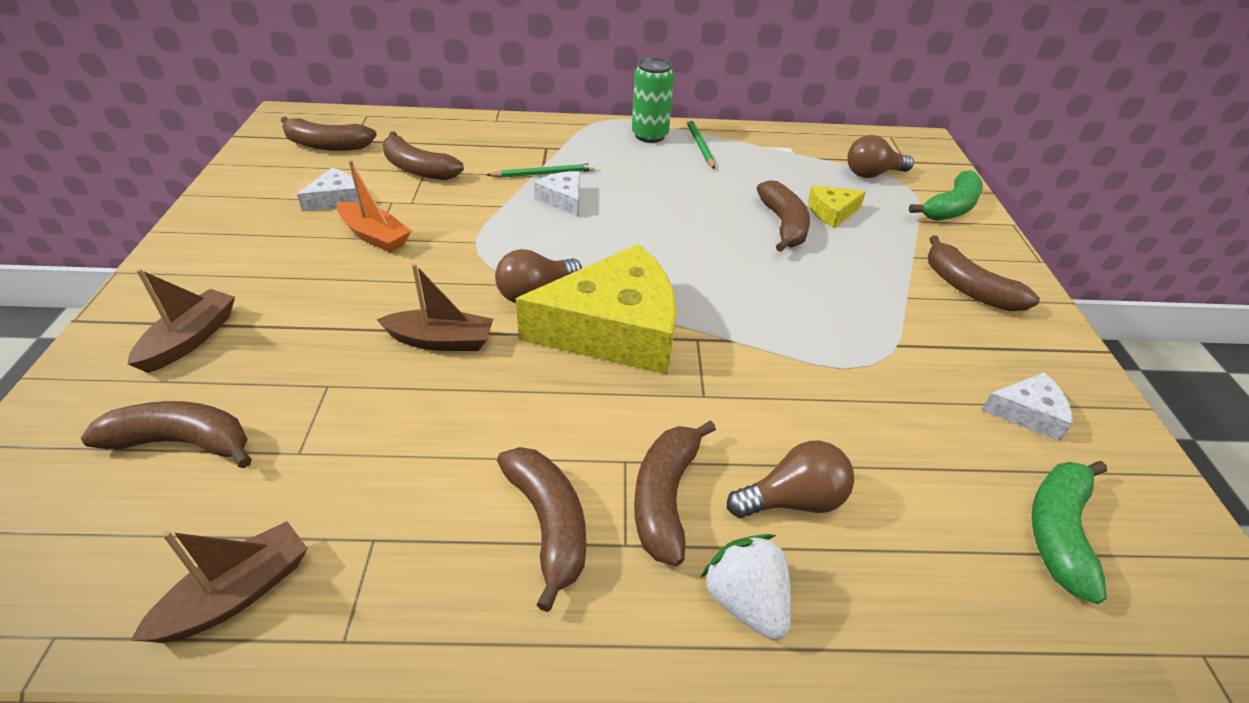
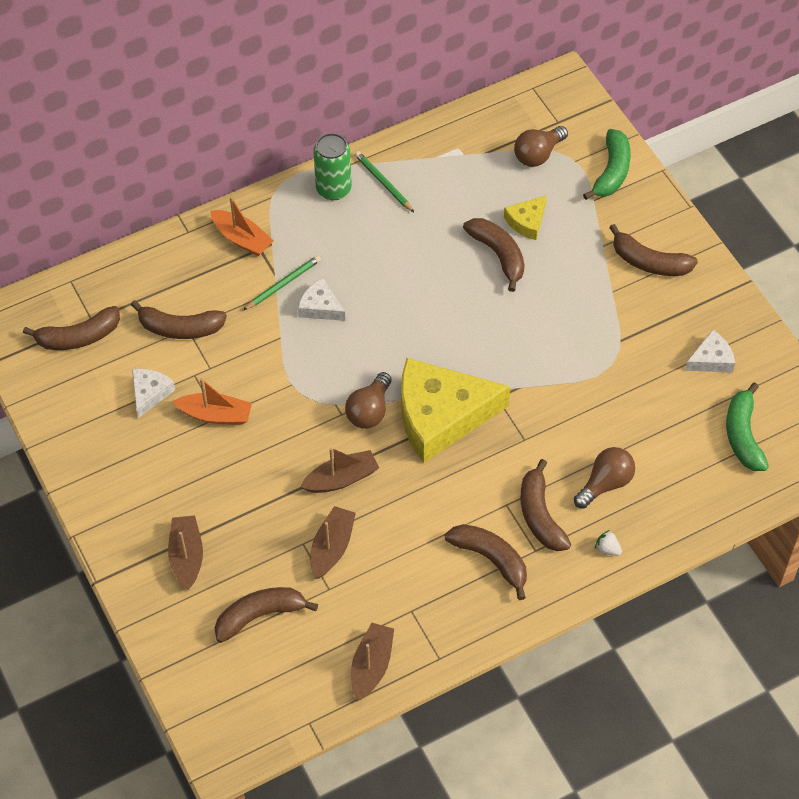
camera: 25 degrees left, 15 degrees up
(355, 406) = (332, 547): none -> brown boat
(537, 137) = (242, 239): none -> orange boat
(614, 329) = (441, 416): yellow cheese -> yellow cheese turned 150 degrees counterclockwise
(746, 601) = (607, 549): white strawberry -> white strawberry, size x0.53

